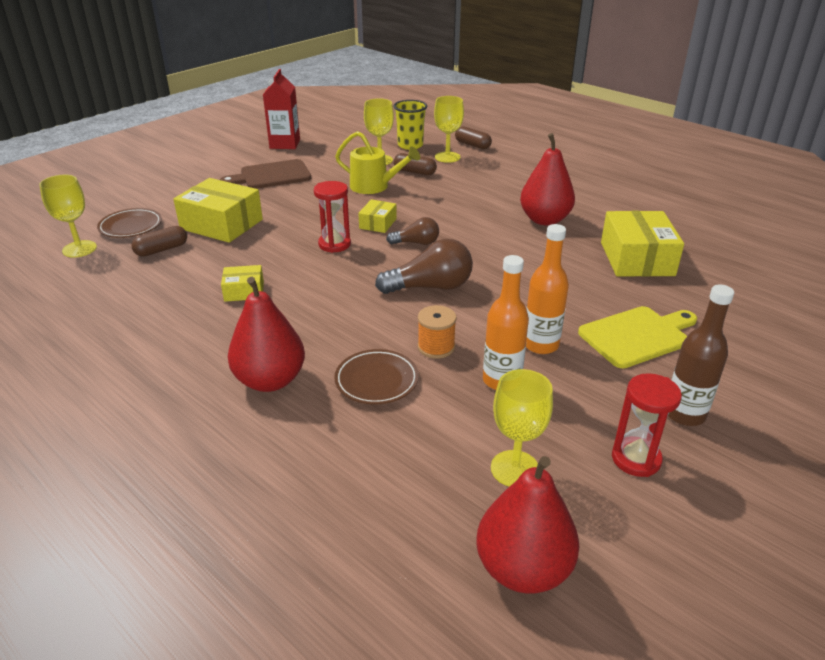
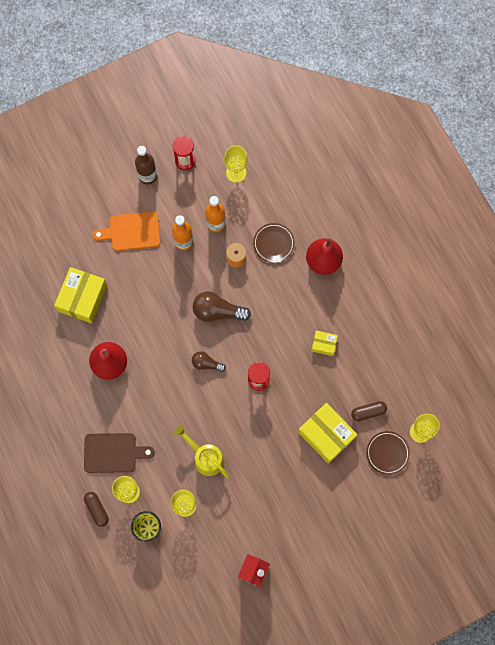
camera: 160 degrees left, 40 degrees up
(271, 175) = (277, 506): brown cutting board -> brown cutting board (113, 453)
(378, 223) = (222, 398): yellow box -> none
(415, 172) = (166, 472): brown capsule -> none
(523, 569) = (255, 131): red pear -> none
(637, 336) = (131, 232): yellow cutting board -> orange cutting board

